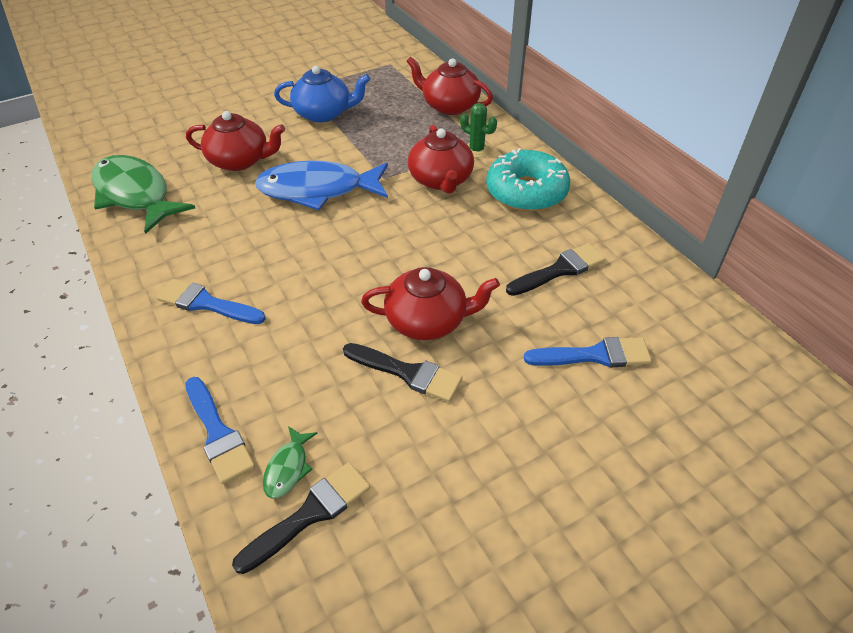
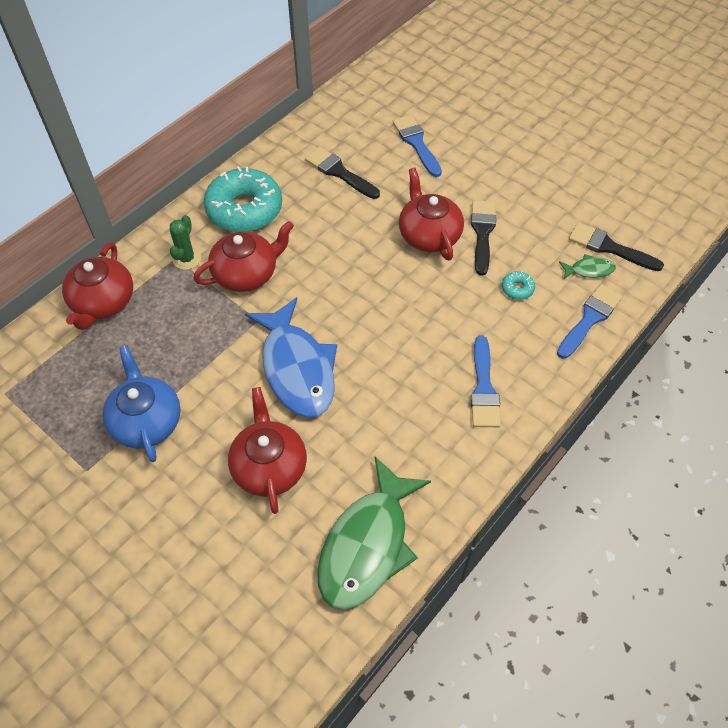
camera: 110 degrees left, 10 degrees up
(305, 376) = (517, 289): none -> turquoise donut

